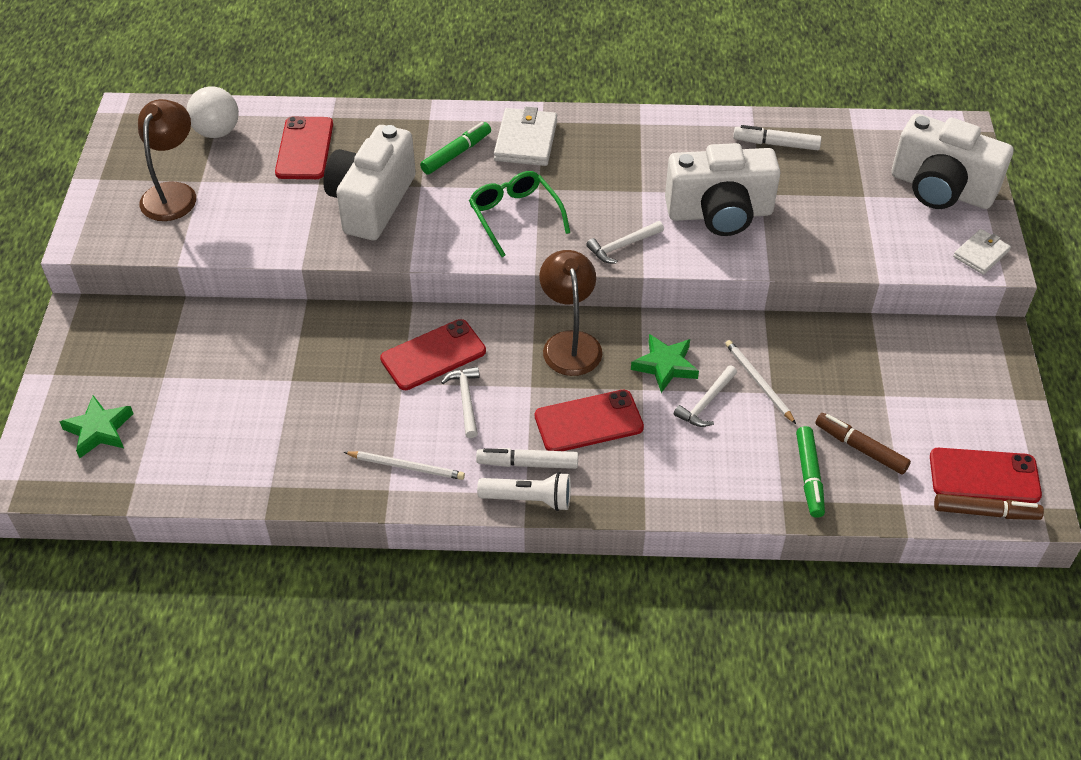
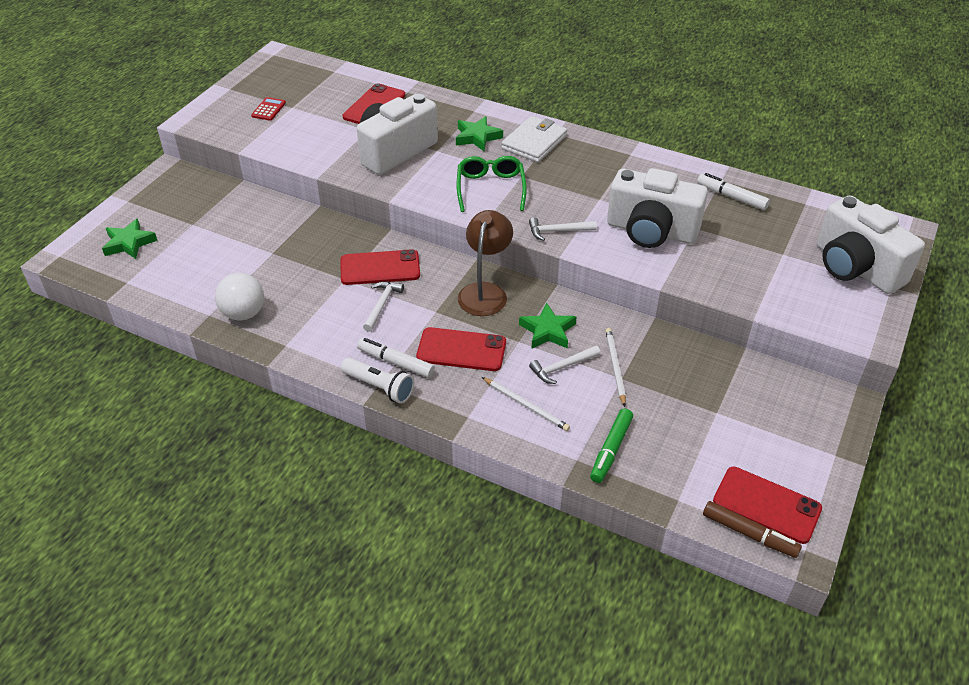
camera: 25 degrees right, 5 degrees down
(173, 193) = (268, 109): brown lamp -> red calculator
(217, 132) = (324, 81): white ball -> white ball (244, 313)
(406, 467) = (308, 334): white pencil -> white pencil (526, 405)
(456, 154) = (477, 137): green marker -> green star
(860, 448) = (669, 444): brown marker -> none
(981, 254) = (861, 326): white wallet -> none

